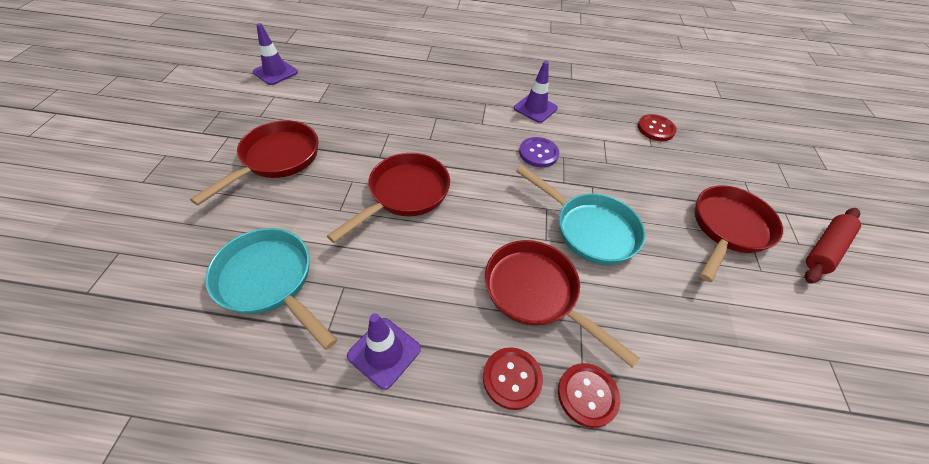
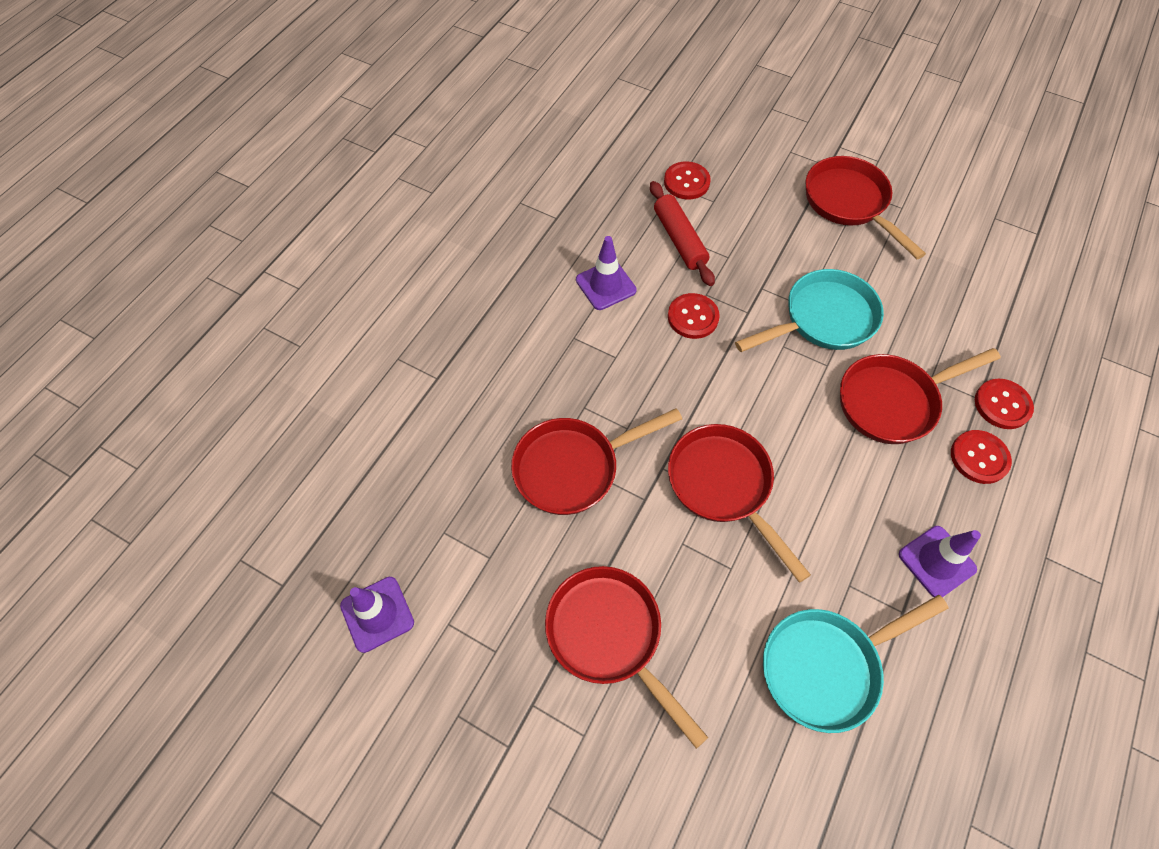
camera: 65 degrees left, 10 degrees up
(390, 121) = (573, 468): none -> red pan
(538, 153) = (693, 317): purple button -> red button
(825, 249) = (888, 146): red rolling pin -> red rolling pin (679, 239)

